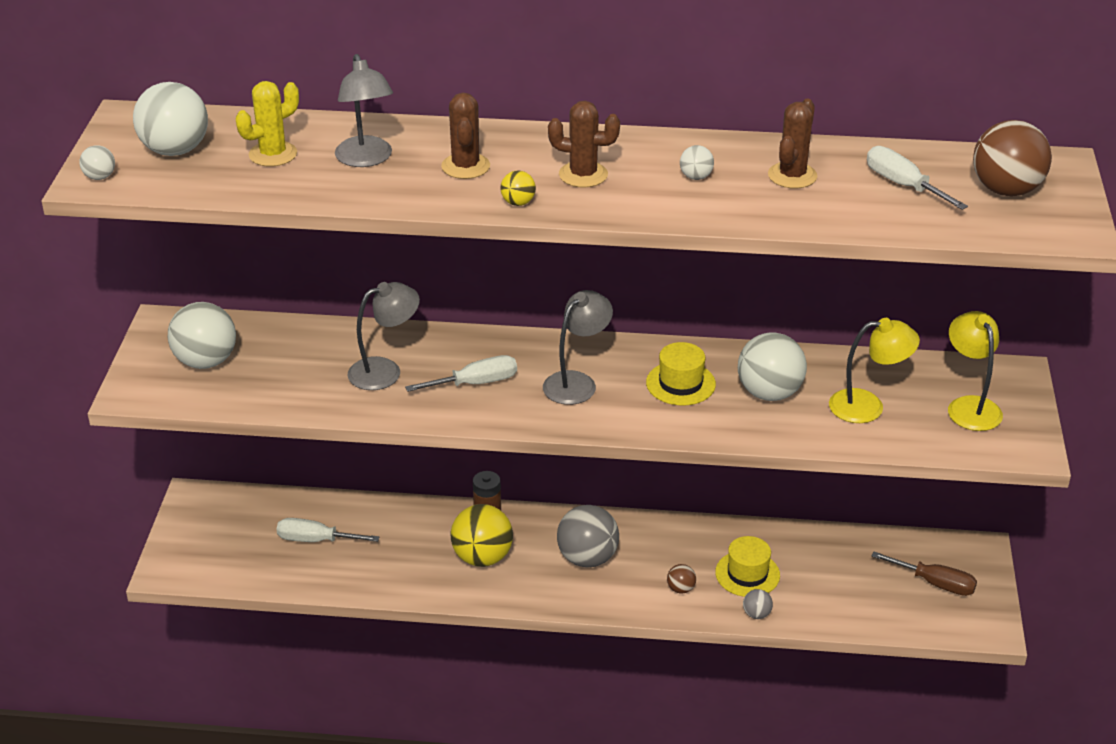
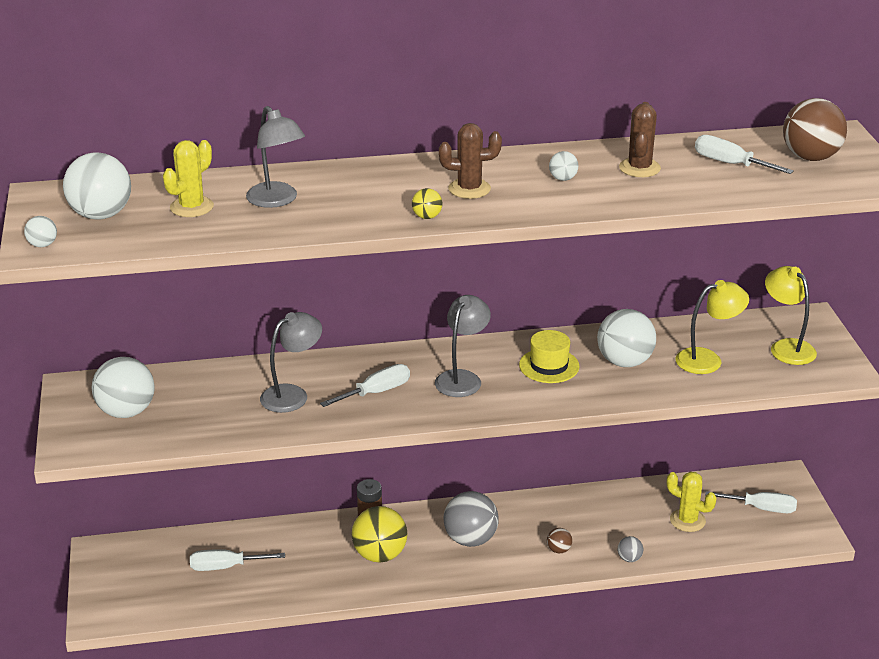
camera: 15 degrees left, 5 degrees down
(465, 166) = (366, 195): brown cactus -> none
(747, 574) = (608, 528): yellow hat -> none
(842, 582) = (687, 520): none -> yellow cactus
(935, 583) = (761, 508): brown screwdriver -> white screwdriver

